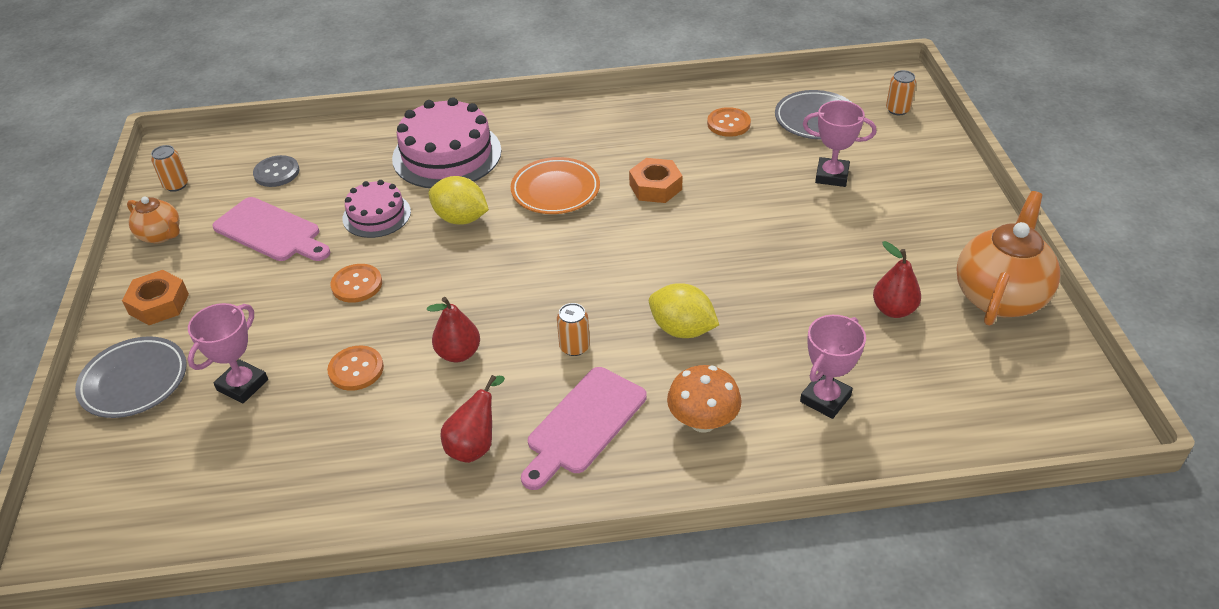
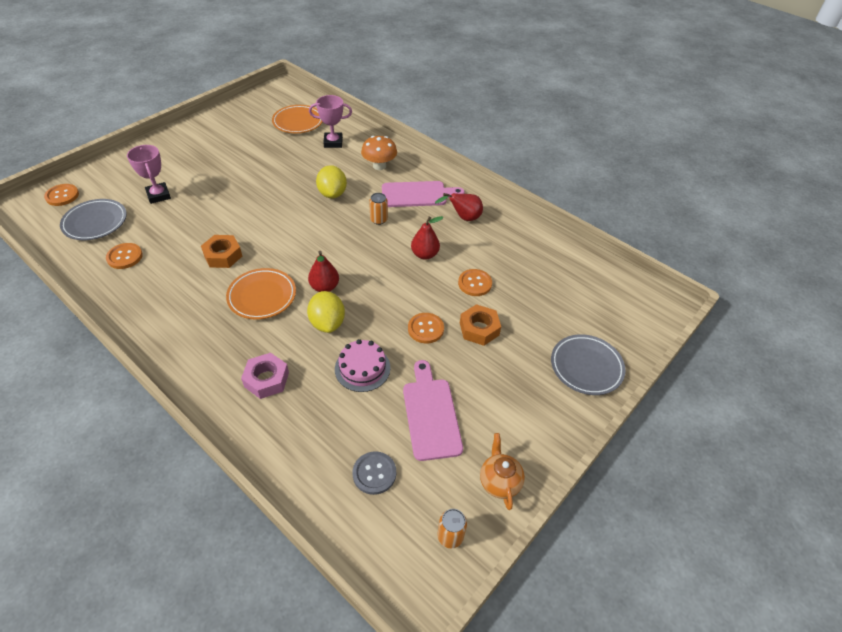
camera: 135 degrees left, 5 degrees up
(159, 304) = (540, 413): orange nut -> orange nut (479, 329)
(242, 385) = (533, 319): pink trophy -> none
(447, 154) = (266, 379): pink cake -> pink nut
(893, 310) = (259, 143): red pear -> red pear (324, 287)
(897, 109) = (62, 196): orange can -> orange button
(932, 385) = (298, 122): none -> orange plate
(999, 296) = (223, 121): orange teapot -> none

